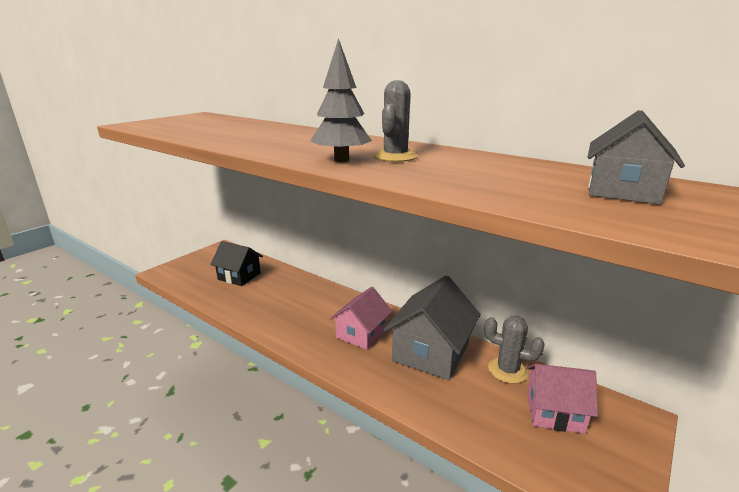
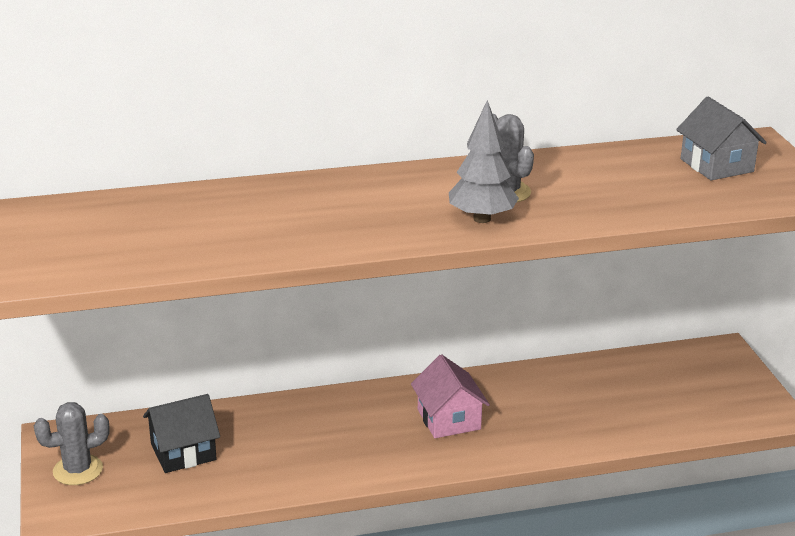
camera: 50 degrees left, 5 degrees up
(431, 352) = (533, 395): grey house -> none
(507, 370) = (607, 371): grey cactus -> grey cactus (78, 470)
(554, 412) = (676, 381): pink house -> none

